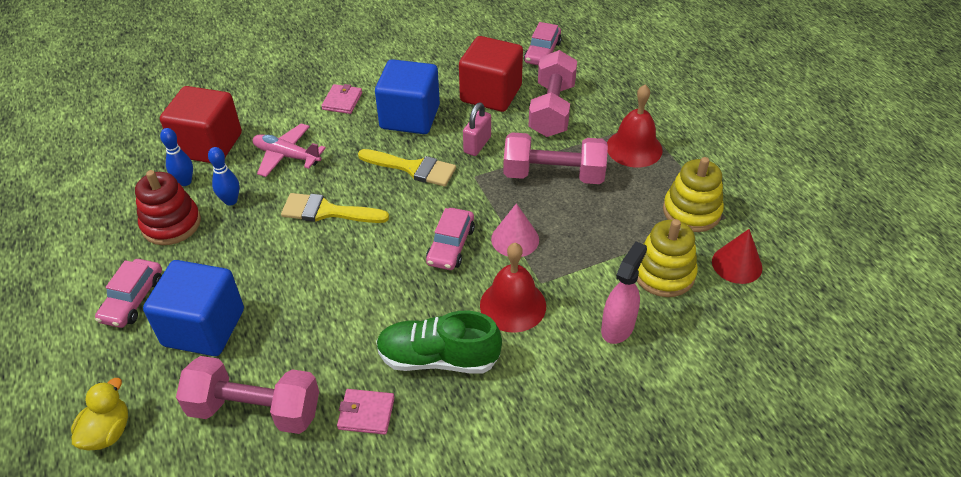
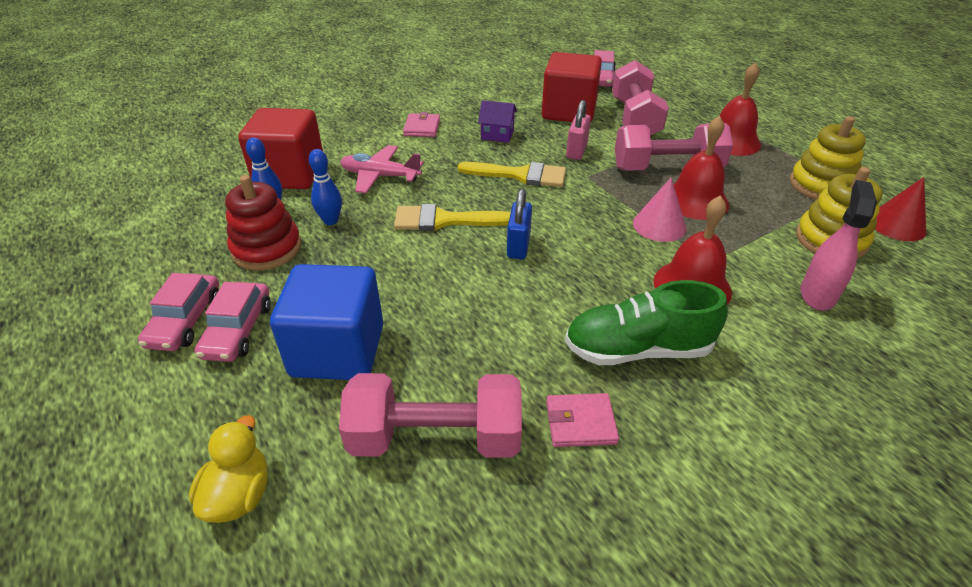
camera: 10 degrees left, 5 degrees down
(381, 246) = (518, 246): none -> blue padlock
(410, 117) = (497, 135): blue cube -> purple house
(451, 245) = (594, 238): pink car -> pink car (185, 321)
(562, 215) = (695, 200): none -> red bell

